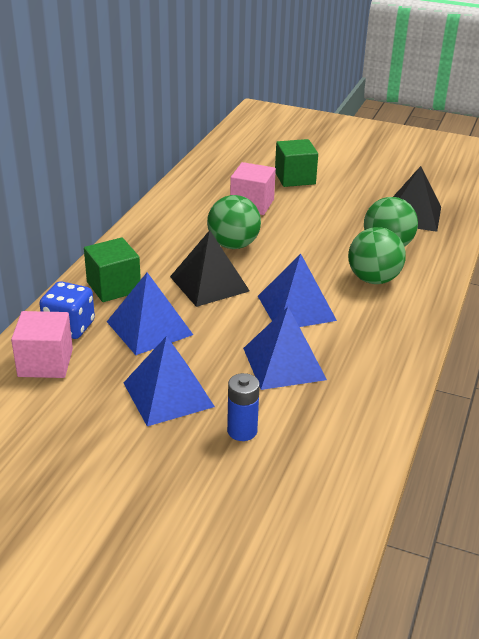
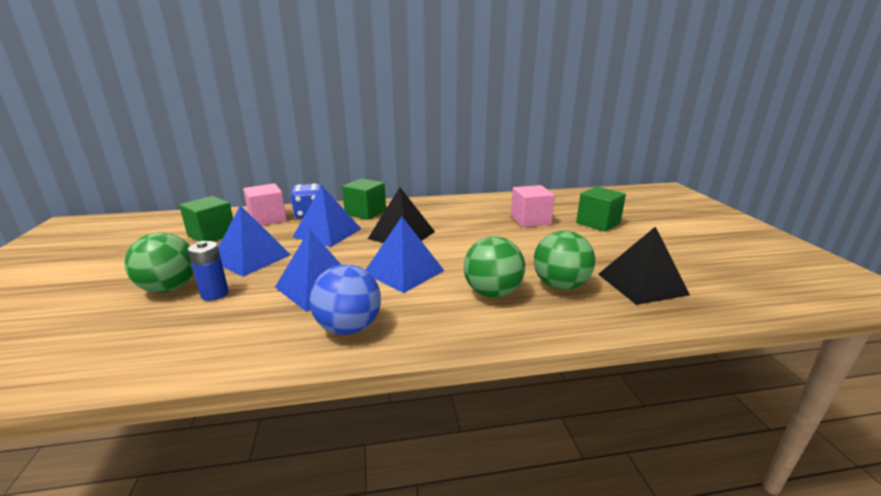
camera: 60 degrees right, 10 degrees down
(53, 417) = (212, 234): none -> green cube
(233, 245) = (463, 229): green ball -> green ball (169, 288)
(372, 363) = (349, 328): none -> blue ball

